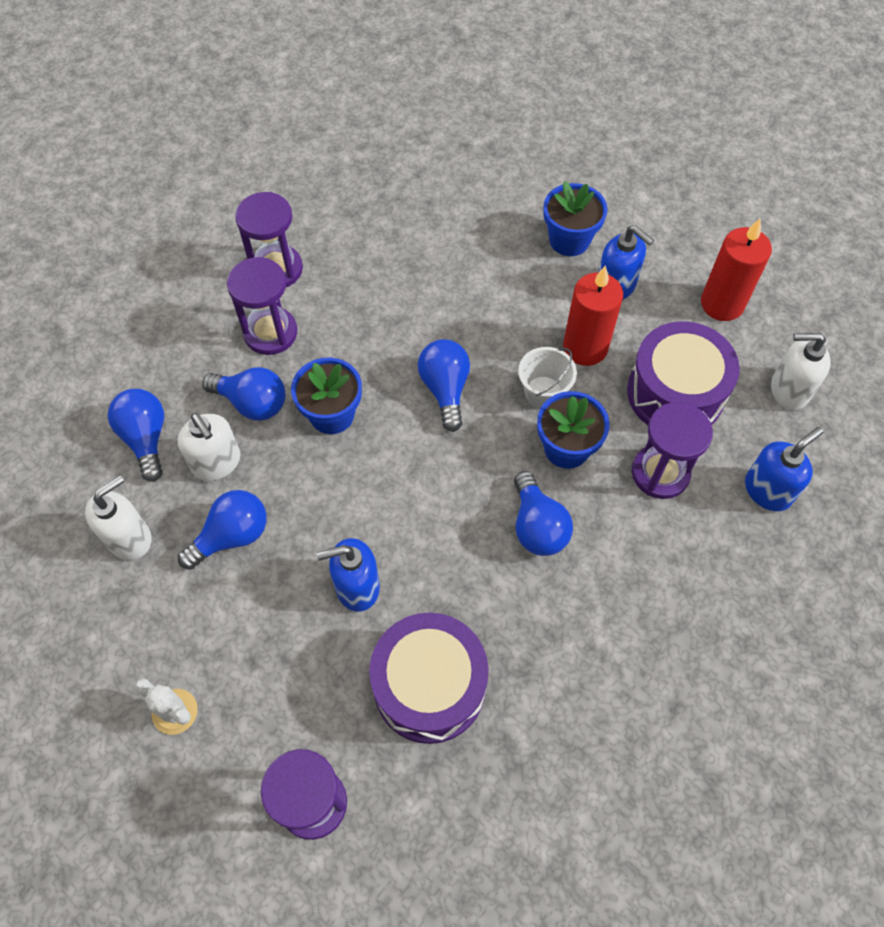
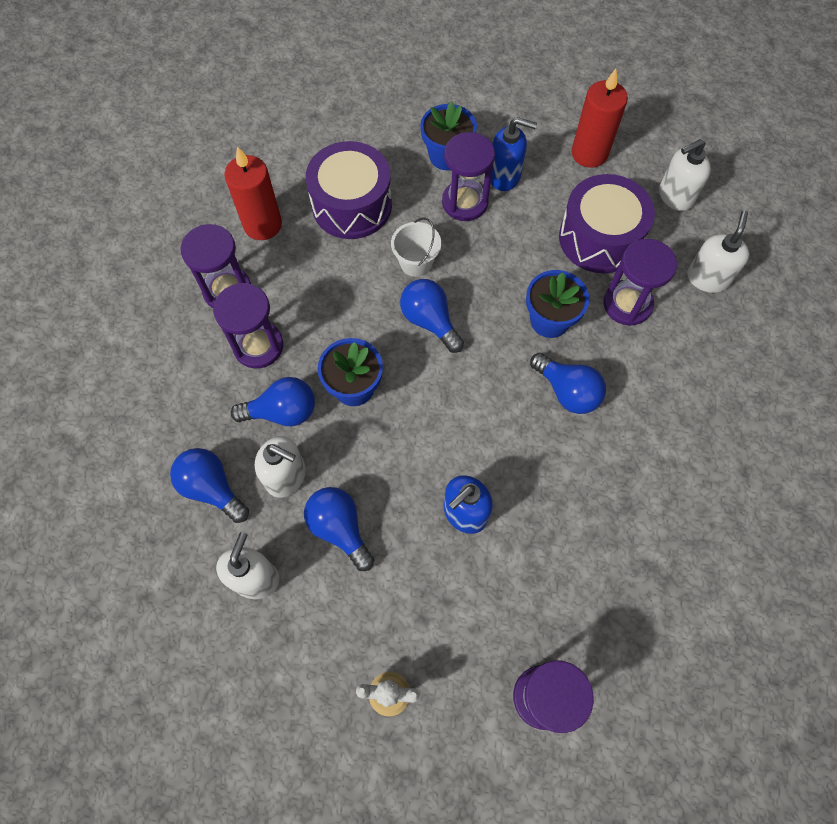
camera: 30 degrees left, 5 degrees up
(232, 536) = (339, 528): blue light bulb -> blue light bulb turned 60 degrees counterclockwise
(429, 686) = (569, 557): purple drum -> purple drum (352, 205)
(543, 392) = (505, 286): white bucket -> white bucket (416, 262)
(557, 293) = (465, 202): none -> purple hourglass
(585, 347) = (513, 235): red candle -> red candle (262, 225)
(768, 490) = (707, 278): blue soap dispenser -> white soap dispenser

